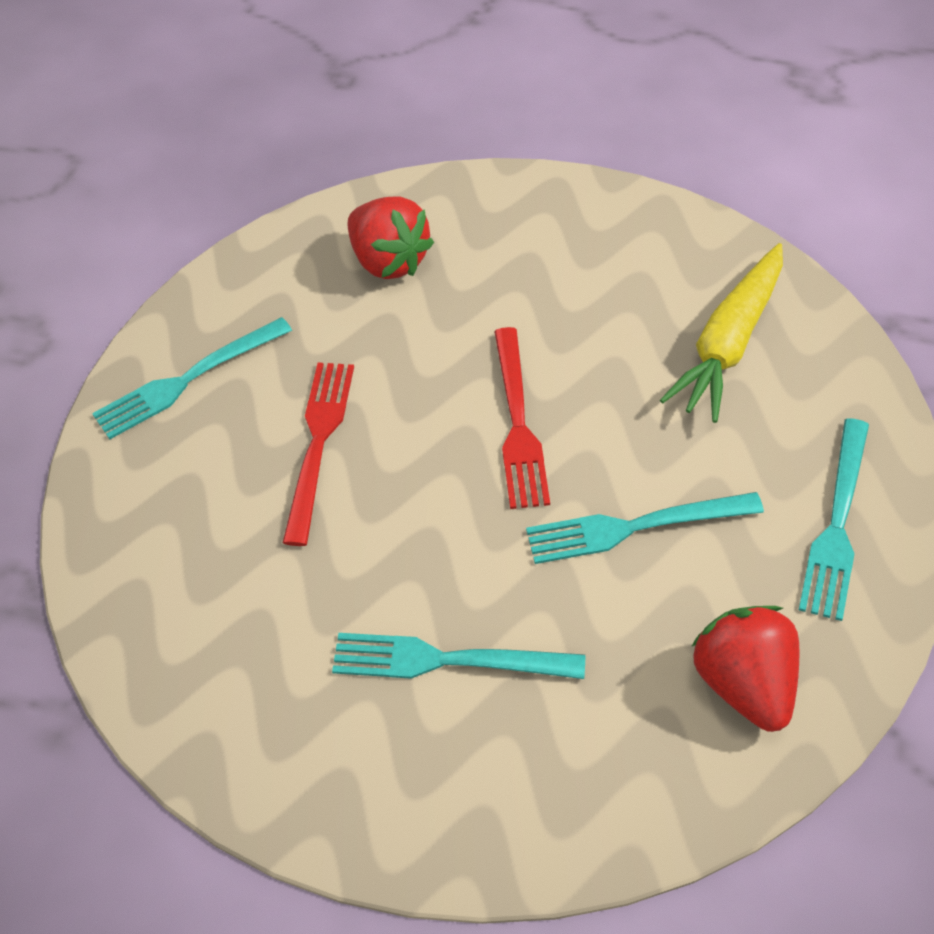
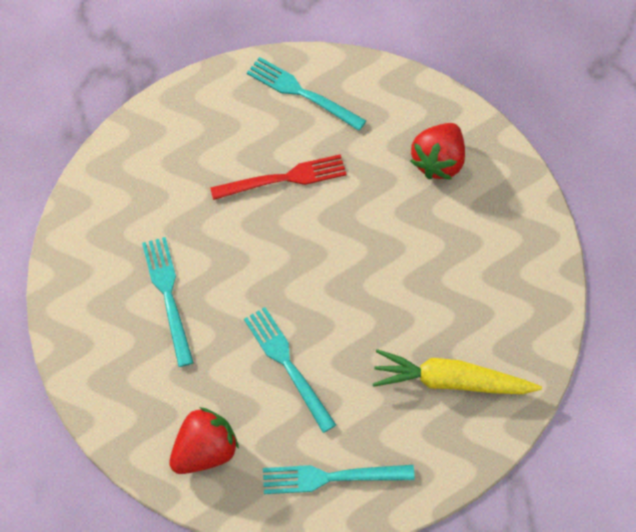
camera: 65 degrees right, 10 degrees up
(518, 425) = (338, 279): red fork -> none

